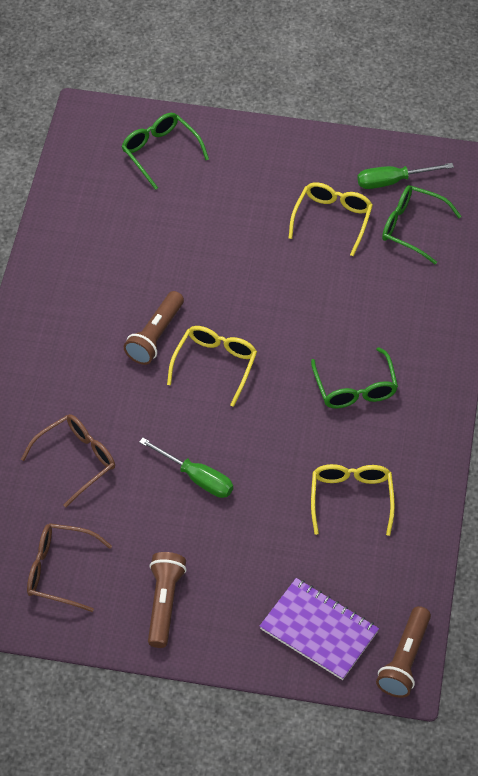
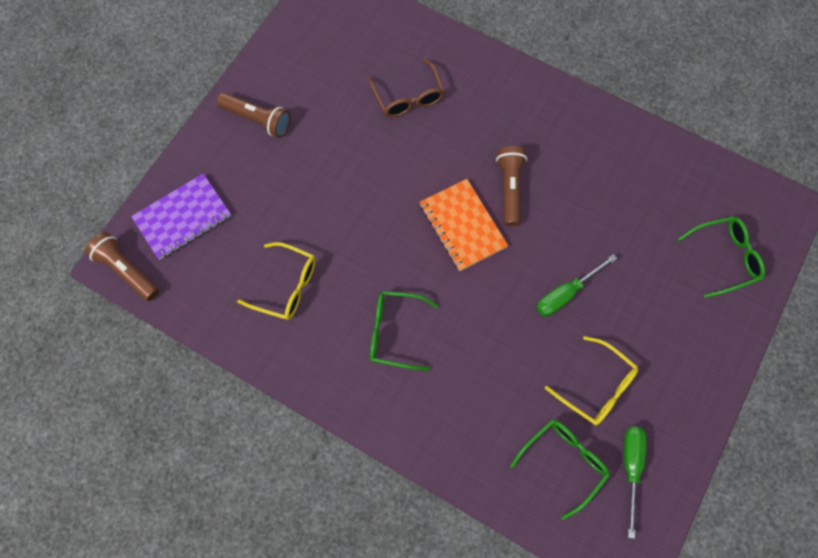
camera: 110 degrees right, 15 degrees up
(59, 571) = (317, 60): brown glasses -> none
(155, 336) = (509, 189): brown flashlight -> brown flashlight turned 45 degrees clockwise
(197, 478) = (357, 176): green screwdriver -> green screwdriver (566, 294)
(215, 364) = (463, 226): yellow glasses -> orange notebook

